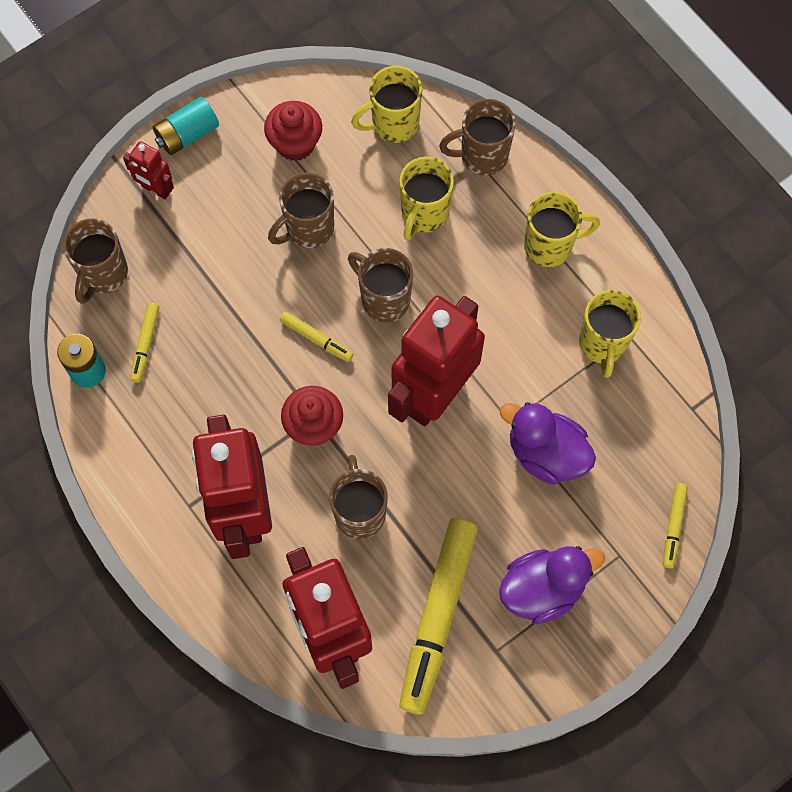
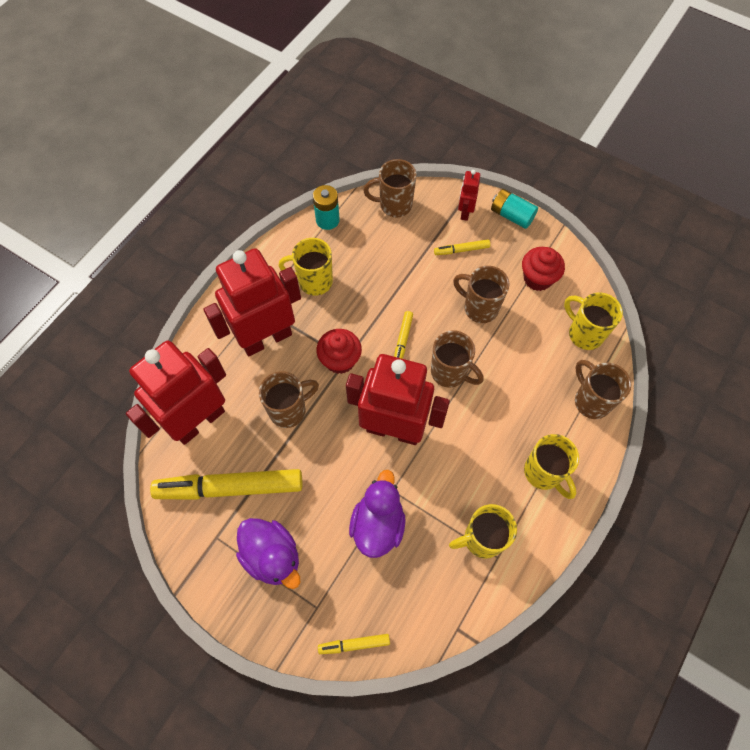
camera: 70 degrees right, 5 degrees down
(145, 344) = (357, 244): yellow marker -> yellow marker (461, 250)
(384, 299) = (450, 372): brown mug -> brown mug turned 105 degrees clockwise
(424, 214) = (526, 377): yellow mug -> yellow mug (314, 281)

